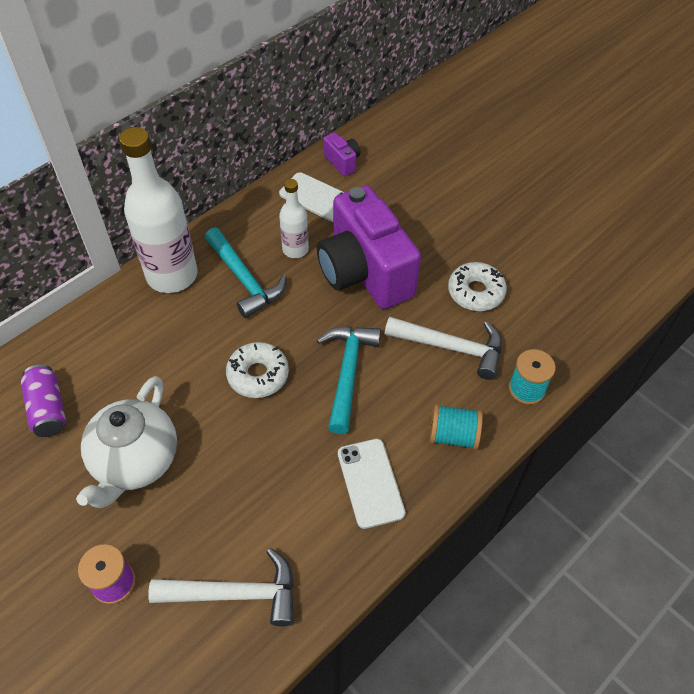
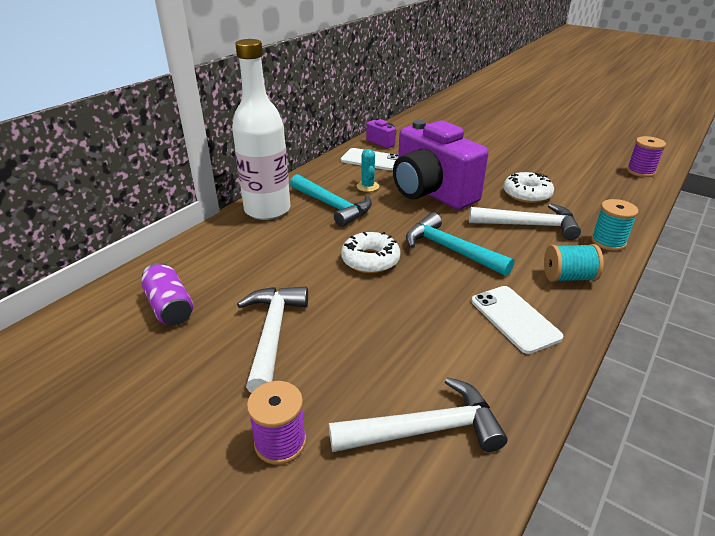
camera: 10 degrees left, 20 degrees down
(135, 461) = (273, 334): white teapot -> white hammer
(295, 249) = (367, 186): white bottle -> turquoise cactus
(348, 373) = (450, 250): turquoise hammer -> turquoise hammer turned 45 degrees counterclockwise
(640, 269) = (640, 171): none -> purple spool

